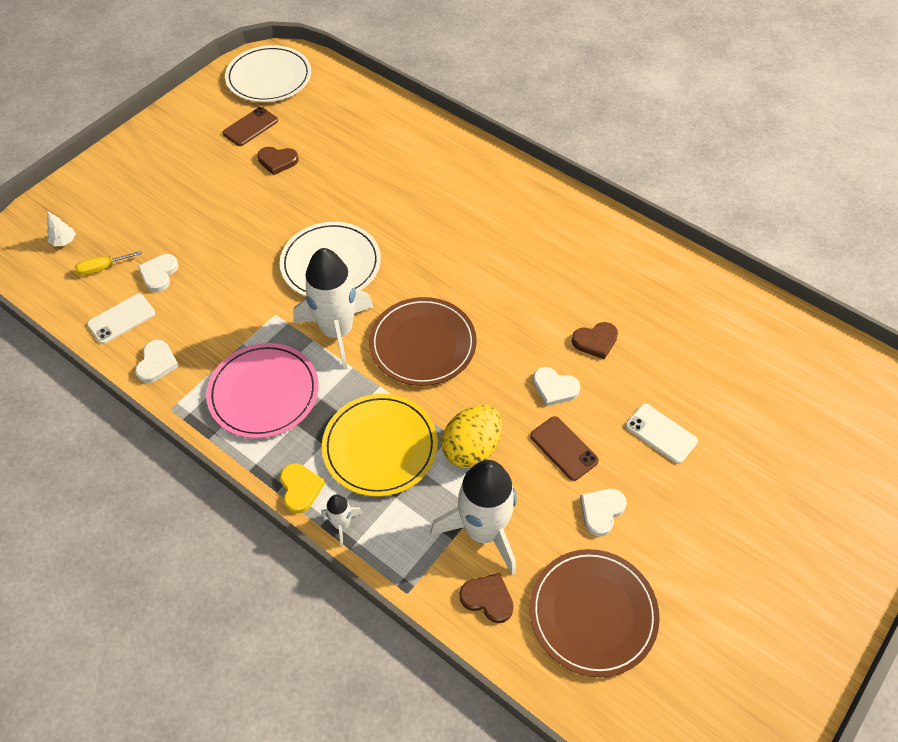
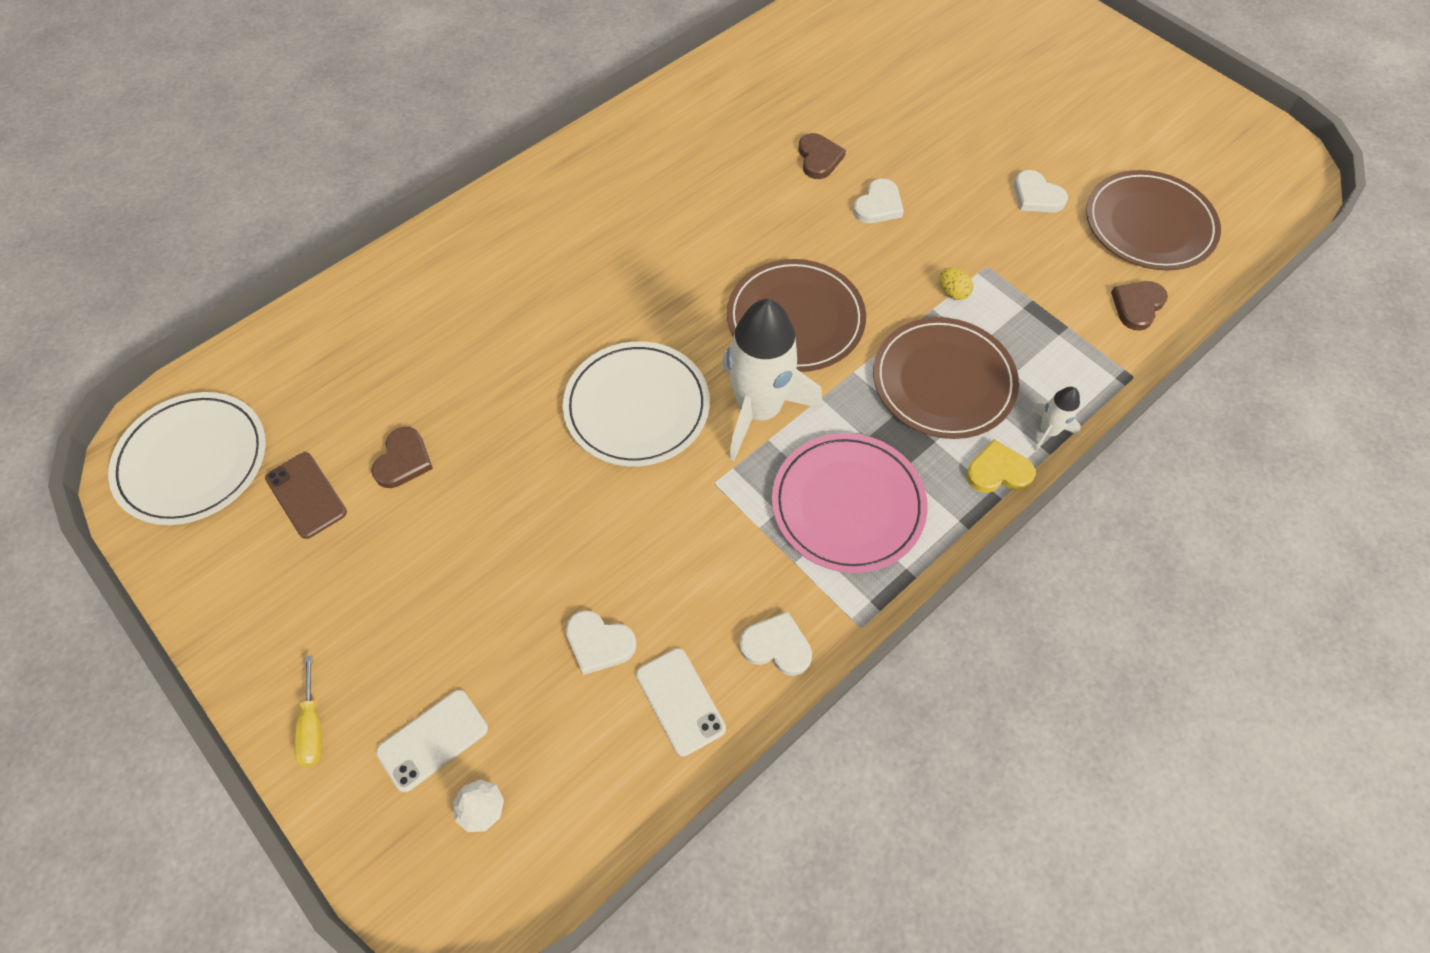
camera: 80 degrees left, 5 degrees up
(102, 268) = (563, 736): yellow screwdriver -> yellow screwdriver (312, 726)
(380, 446) = (943, 381): yellow plate -> brown plate
(471, 448) = (952, 292): yellow egg -> yellow egg, size x0.45
(483, 531) = (1058, 298): white rocket -> none
(564, 448) = (958, 212): brown phone -> none
(661, 433) = (946, 131): white phone -> white phone (433, 740)

